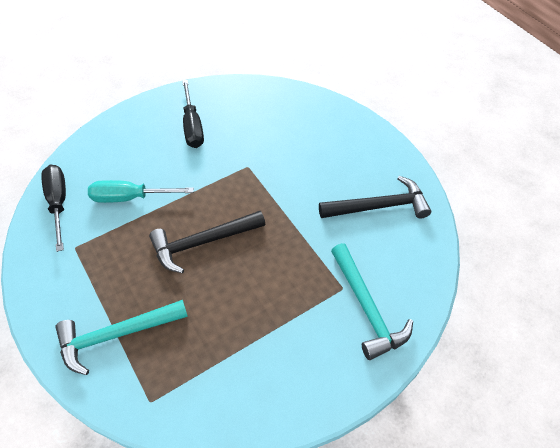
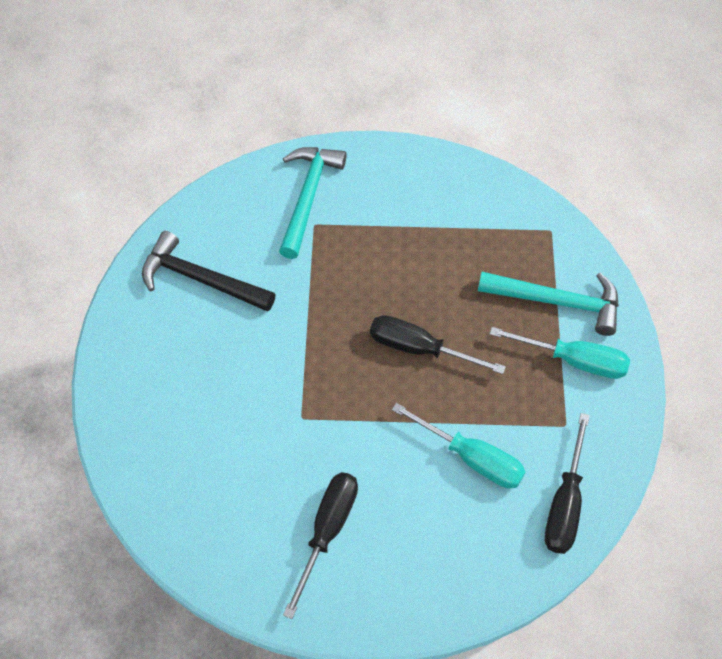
camera: 145 degrees left, 5 degrees up
(85, 295) = (573, 360): none -> turquoise screwdriver
(202, 242) = (419, 348): black hammer -> black screwdriver

